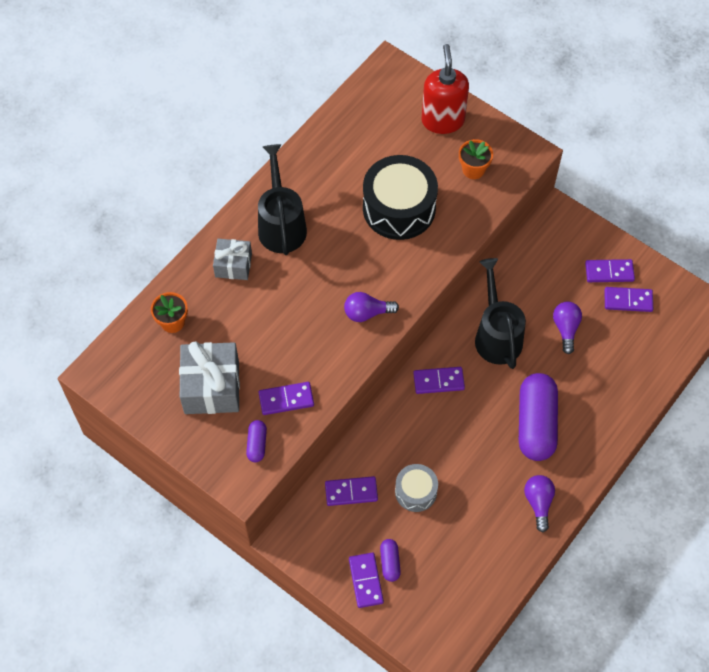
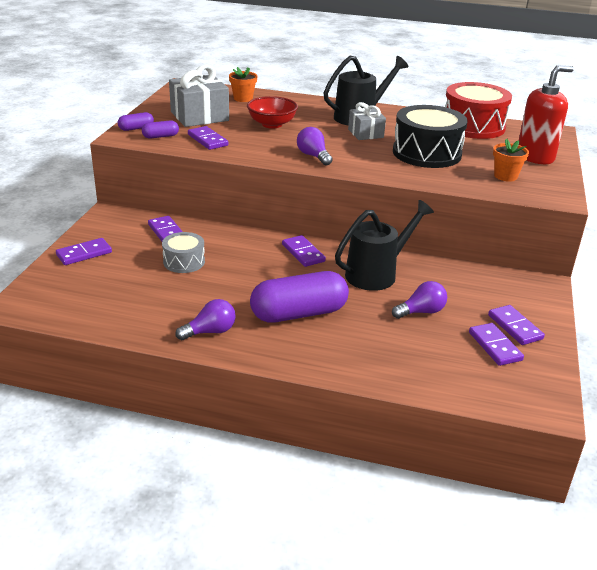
camera: 65 degrees right, 30 degrees down
(233, 265) = (308, 108): grey gift -> grey gift (365, 133)
(267, 320) = (272, 124): none -> red bowl
(349, 131) = (473, 126): none -> red drum
(390, 562) = (106, 262): purple capsule -> purple capsule (136, 128)

